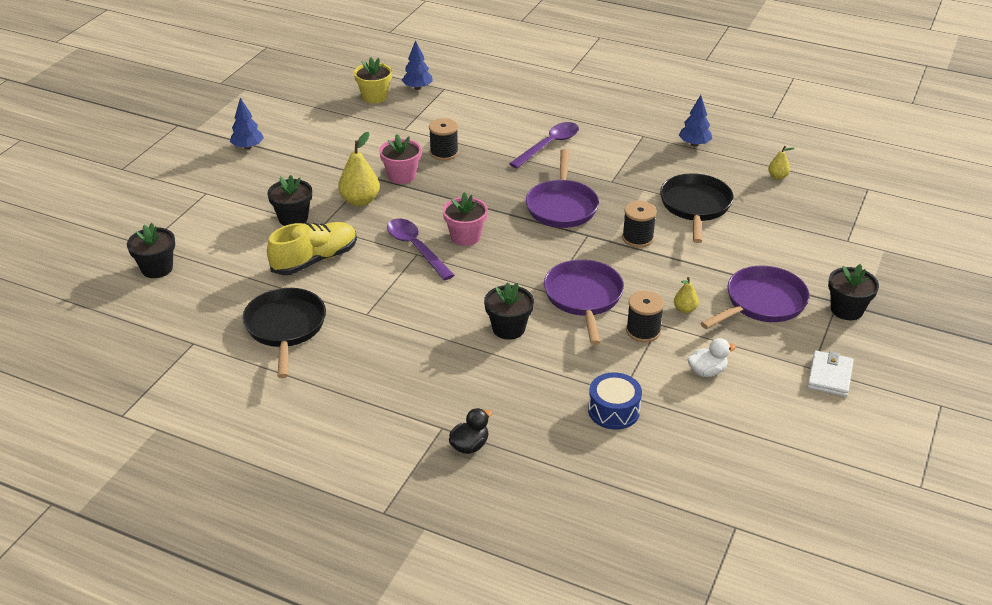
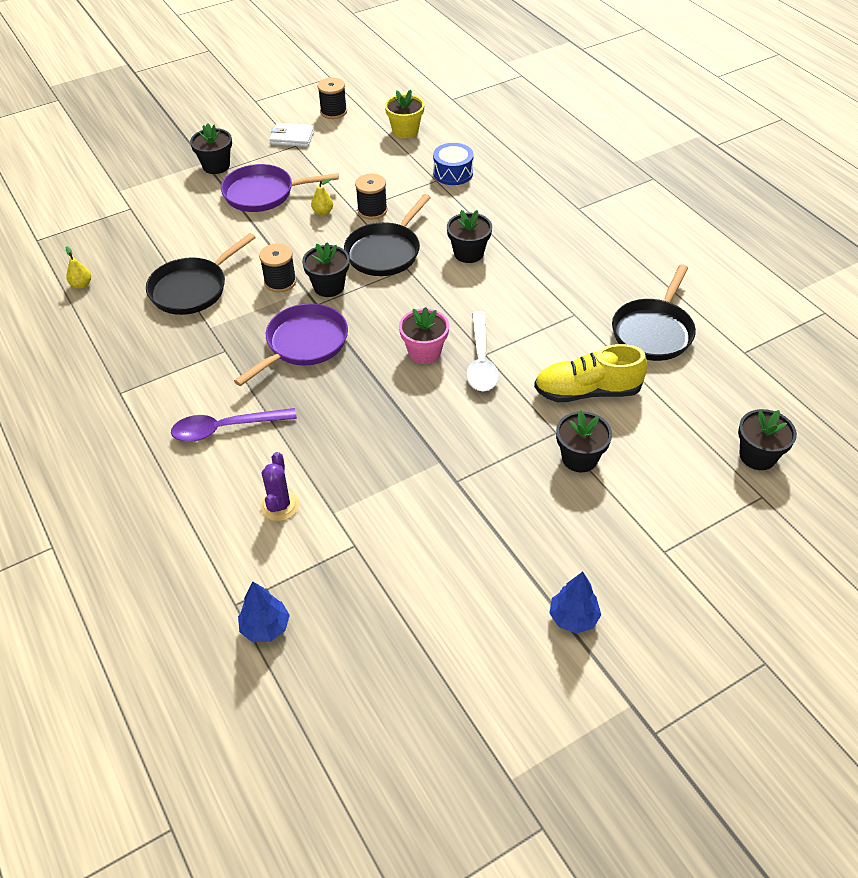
camera: 145 degrees left, 10 degrees up
(360, 201) = (492, 448): yellow pear -> none
(374, 97) = (337, 640): yellow flower pot -> yellow flower pot (405, 131)
(401, 176) = (421, 463): pink flower pot -> none
(416, 248) = (481, 360): purple spoon -> white spoon
(444, 153) = (345, 476): black spool -> black spool (333, 112)
(468, 128) = (280, 505): none -> purple cactus
(469, 446) = (568, 191): black duck -> none
(583, 298) = (385, 252): purple pan -> black pan
(595, 251) = (329, 286): none -> black flower pot
(694, 144) = (90, 356): blue tree -> none
(707, 371) = (363, 170): white duck -> none
(829, 376) = (292, 137): white wallet -> white wallet turned 45 degrees clockwise

